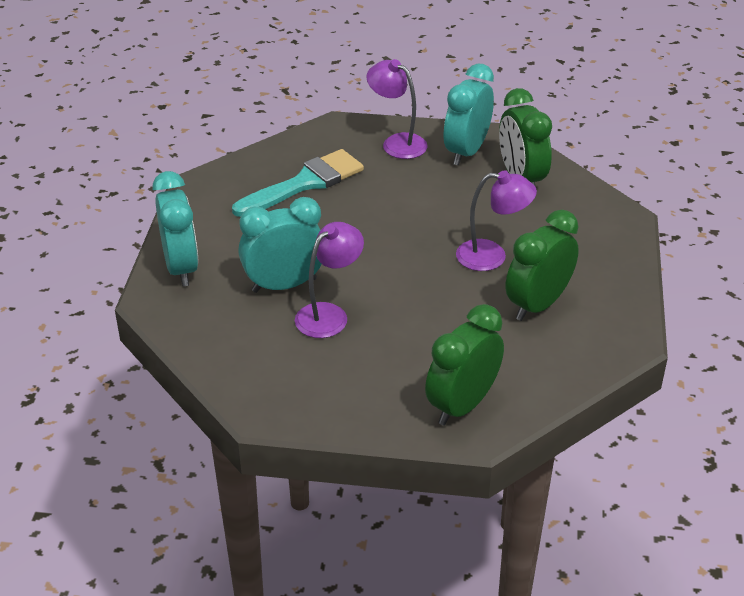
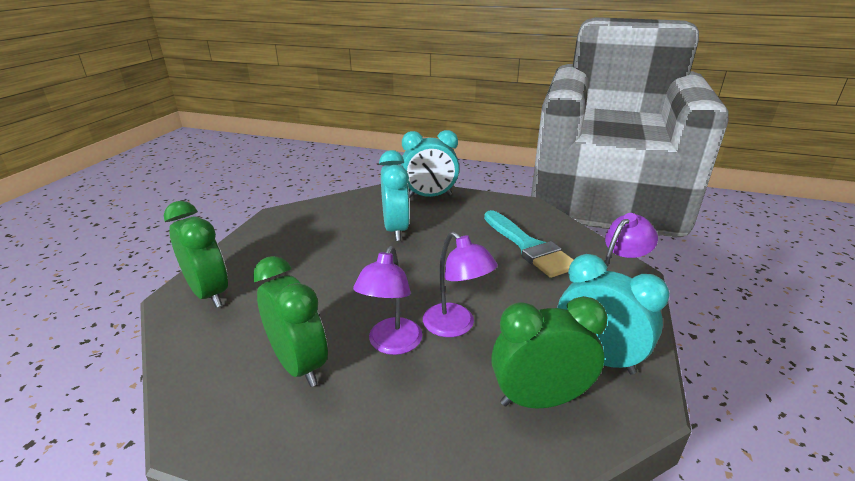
camera: 100 degrees right, 10 degrees down
(329, 314) = (353, 244): purple lamp -> purple lamp (456, 326)

